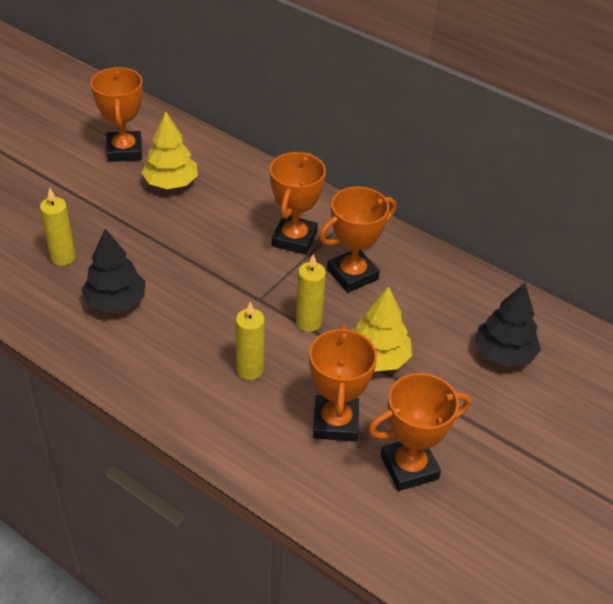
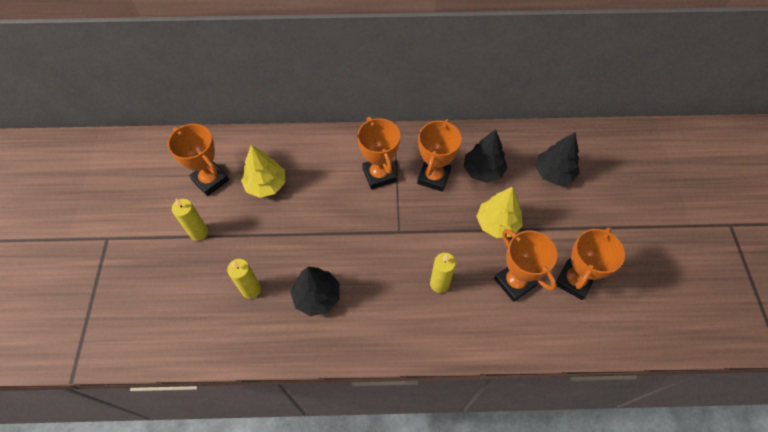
camera: 35 degrees left, 15 degrees up
(308, 322) = (440, 227): yellow candle -> yellow candle (199, 232)
(417, 301) = (483, 171): none -> black tree

